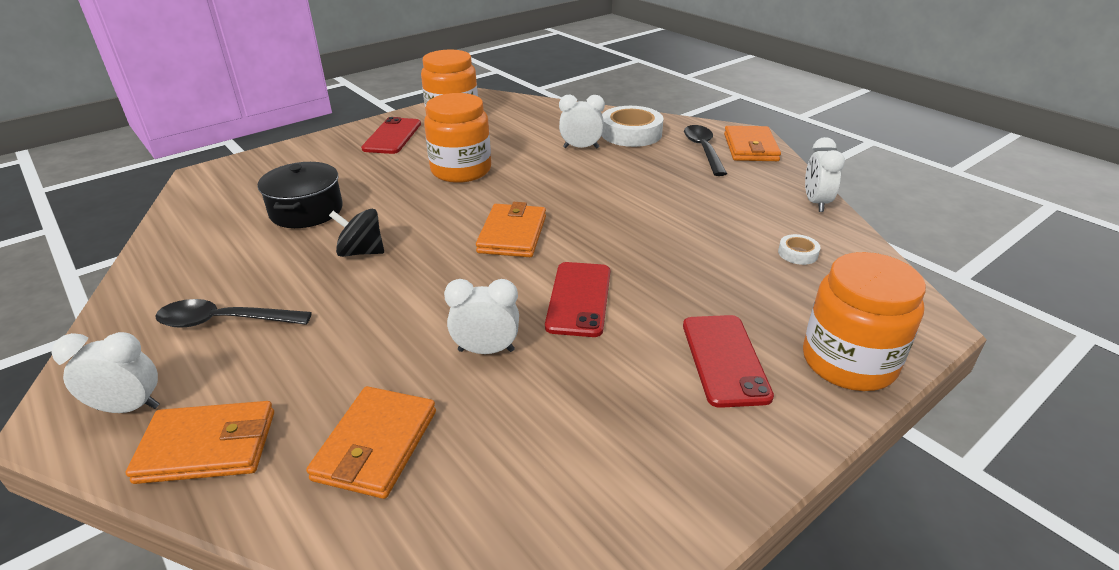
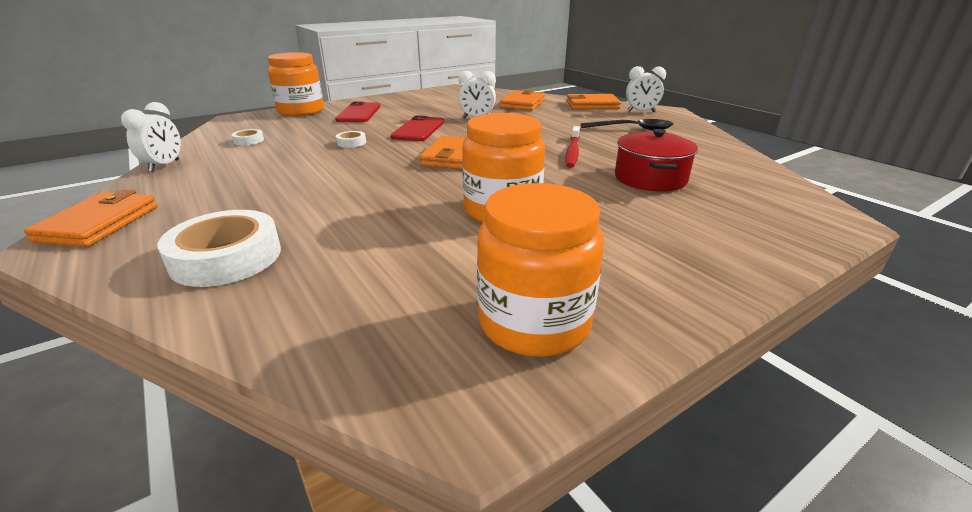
camera: 175 degrees left, 5 degrees down
(306, 211) = (650, 178): black pot -> red pot
(361, 252) = (572, 152): black spinning top -> red toothbrush
(392, 136) = (630, 274): red phone -> none
(581, 148) = (329, 235): white clock -> none
(655, 256) = (351, 143): none -> white tape
(703, 150) = (168, 223): black spoon -> none

